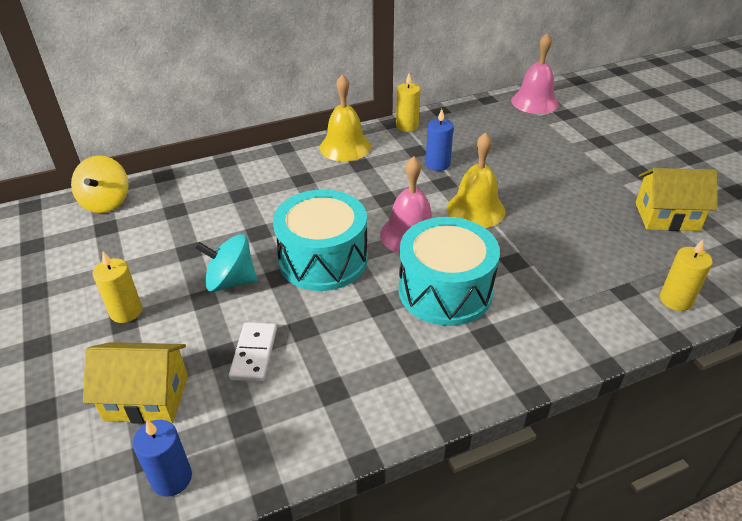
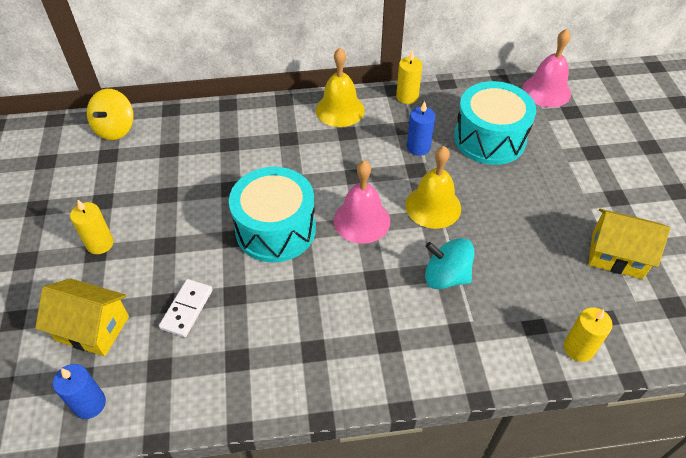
camera: 15 degrees right, 10 degrees up
(230, 281) = (191, 234): turquoise spinning top -> turquoise spinning top (446, 276)
(445, 290) = (369, 286): turquoise drum -> turquoise drum (489, 138)

